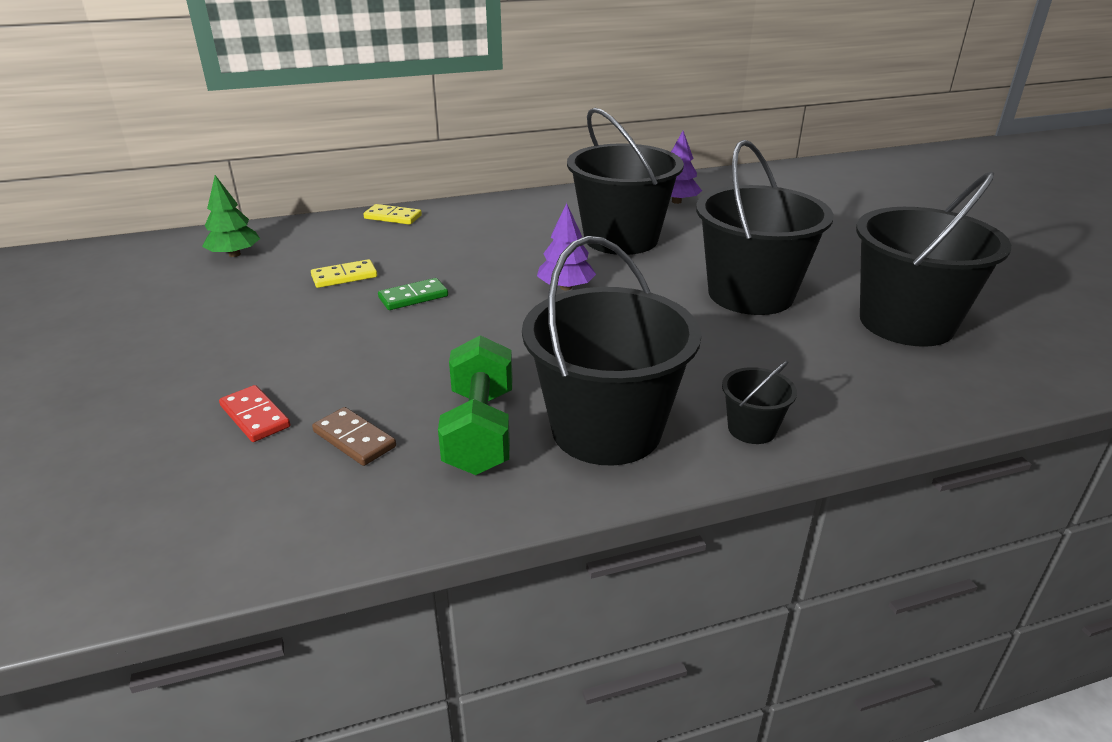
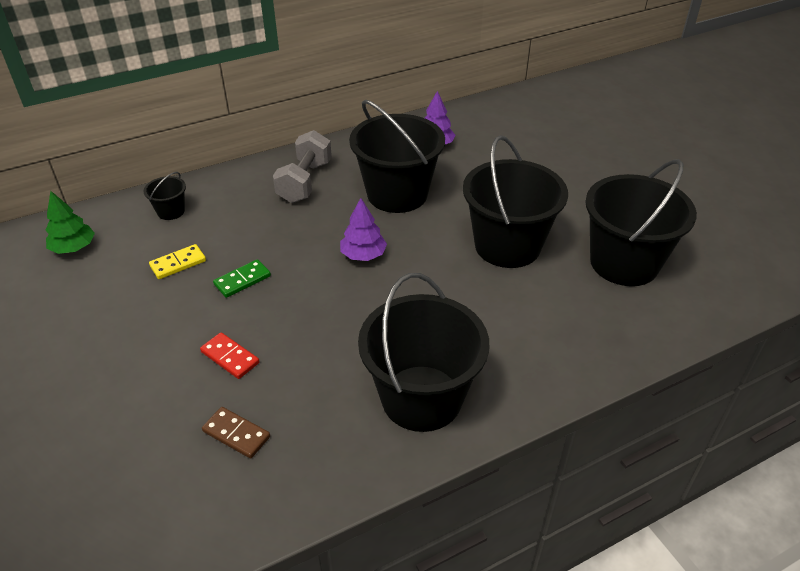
camera: 10 degrees left, 10 degrees up
(255, 416) = (151, 423): red domino -> red domino (230, 357)
(393, 217) = (199, 187): yellow domino -> none
(480, 431) = (329, 412): green dumbbell -> none
(514, 221) = (305, 182): none -> grey dumbbell
(752, 429) = (524, 383): black bucket -> black bucket (171, 211)

